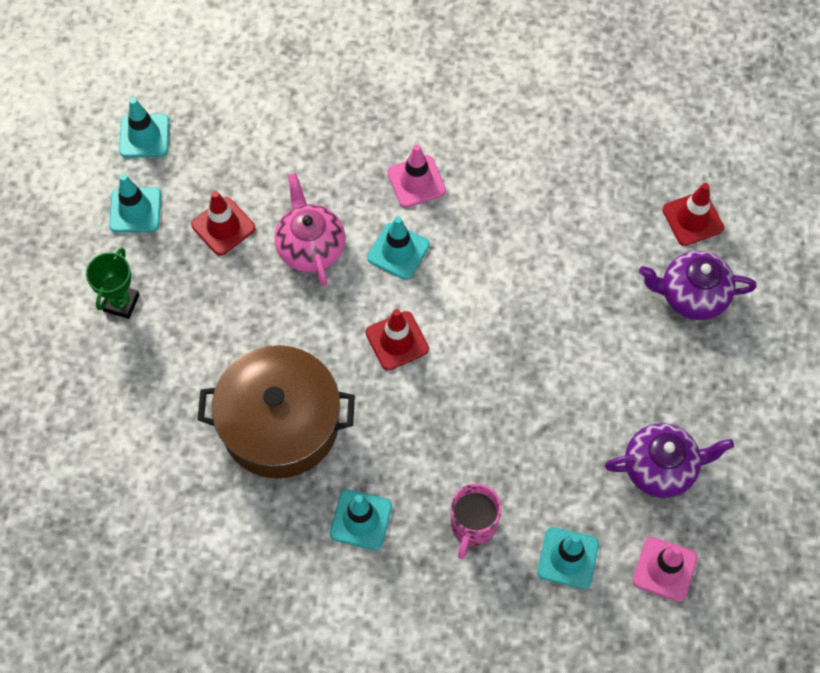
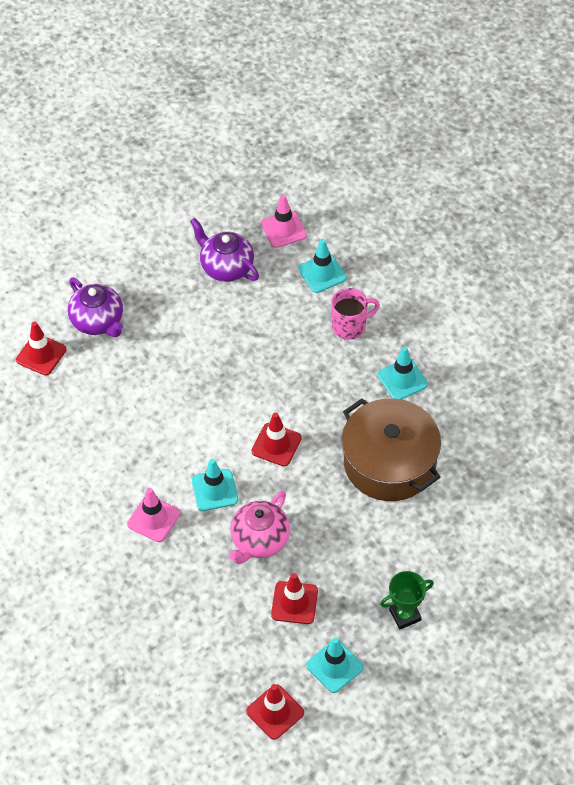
camera: 130 degrees left, 10 degrees down
(144, 136) = (275, 712): turquoise traffic cone -> red traffic cone

